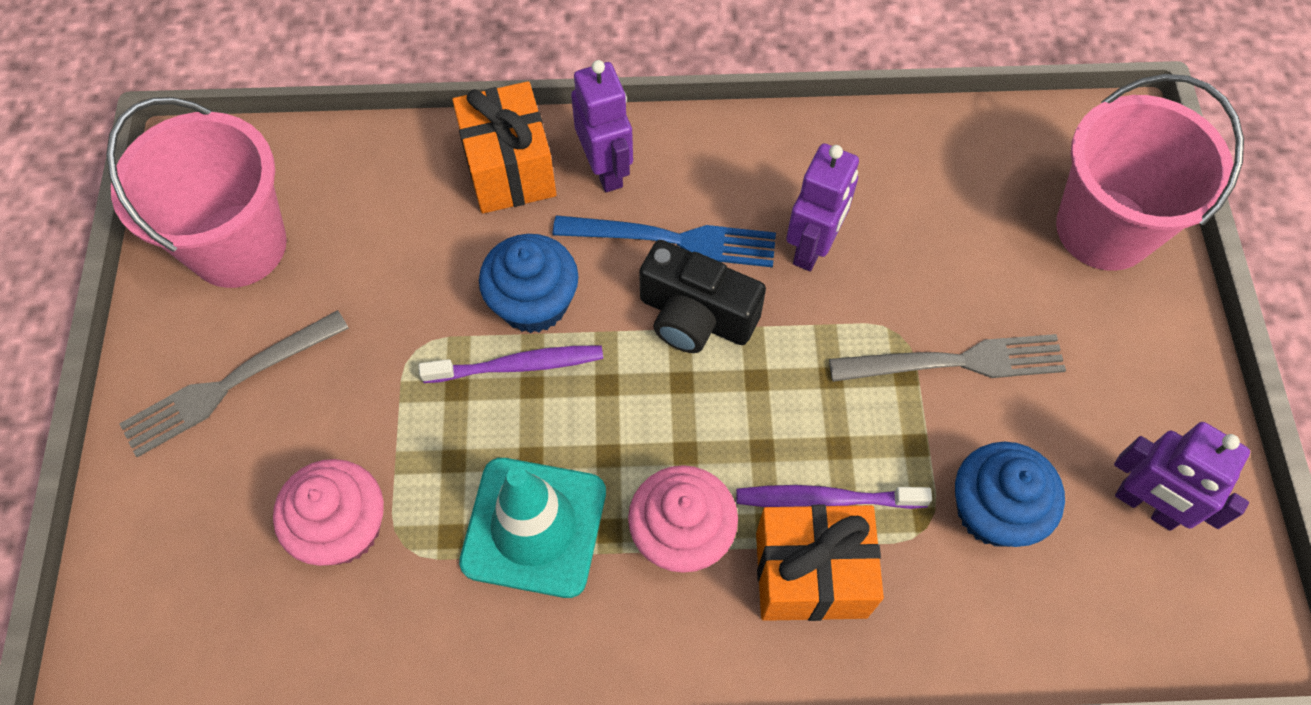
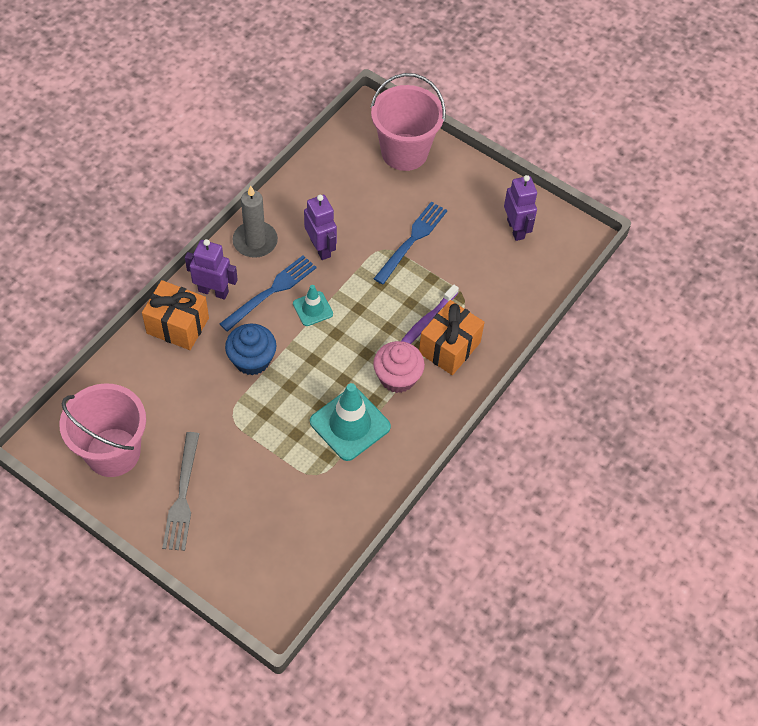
camera: 55 degrees left, 5 degrees down
(343, 528) = (289, 491): pink cupcake -> none
(518, 365) = (275, 384): purple toothbrush -> none
(695, 316) = (312, 309): black camera -> turquoise traffic cone
(739, 156) = (255, 241): none -> grey candle
(958, 361) = (412, 239): grey fork -> blue fork
(993, 510) = (477, 274): blue cupcake -> none
(1146, 506) = (516, 229): purple robot -> purple robot turned 90 degrees counterclockwise

